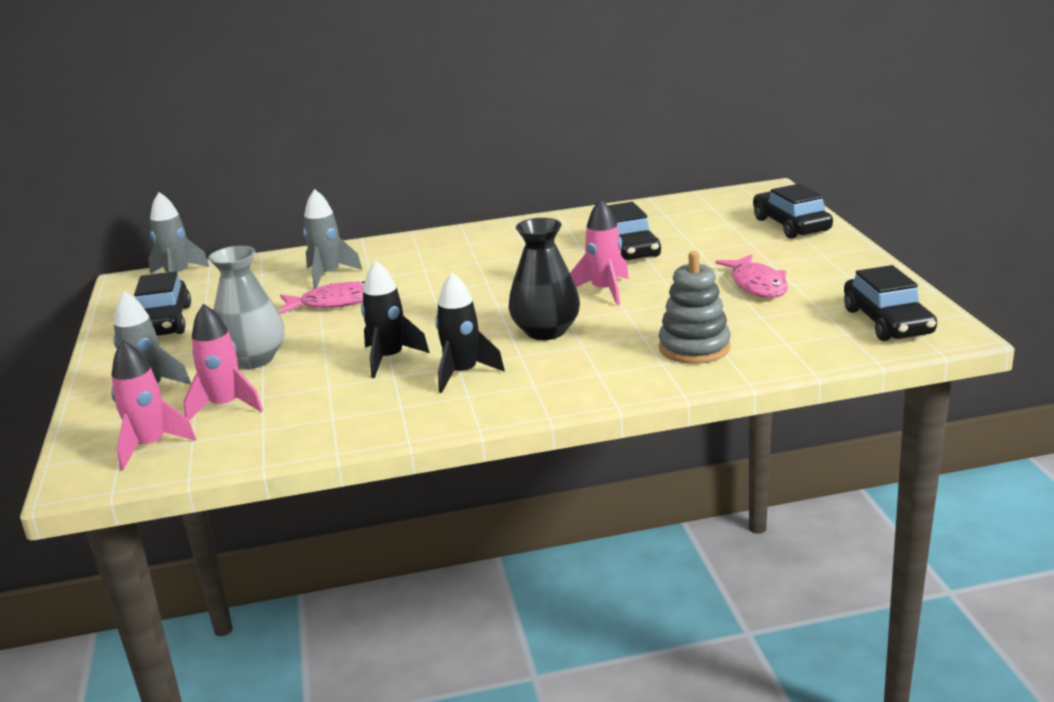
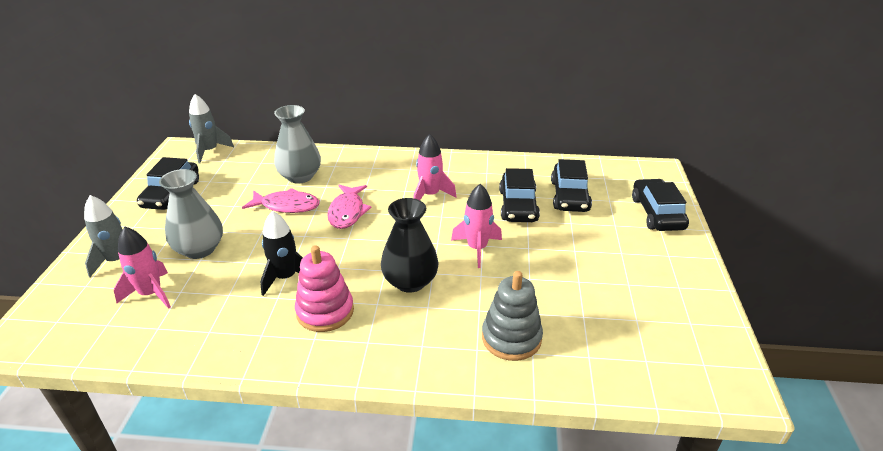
camera: 15 degrees right, 10 degrees up
(150, 446) = (78, 321): pink rocket -> pink rocket (430, 195)
(328, 275) = (300, 176): grey rocket -> grey vase
(463, 373) = (325, 311): black rocket -> pink stacking toy
(757, 285) = (598, 276): pink fish -> pink fish (347, 212)
(887, 322) = (688, 357): black car -> black car (569, 196)

